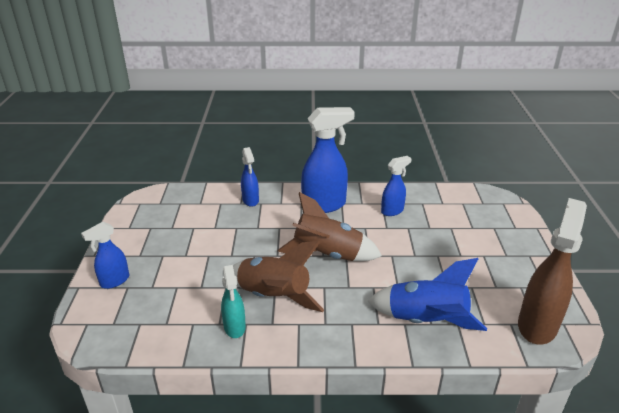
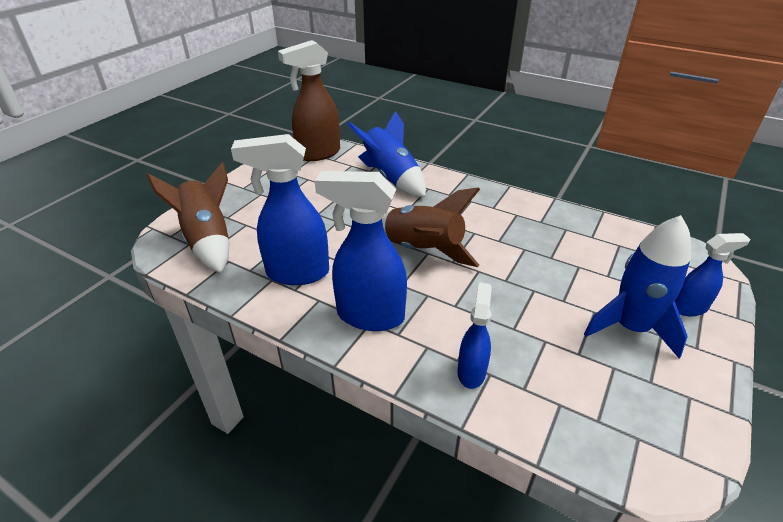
camera: 150 degrees left, 5 degrees up
(160, 252) = (630, 328): none -> blue rocket
(234, 327) = (552, 221): turquoise spray bottle -> none
(273, 297) = (505, 232): brown rocket -> brown rocket (208, 240)
(392, 211) = (297, 273): blue spray bottle -> blue spray bottle, size x1.77

